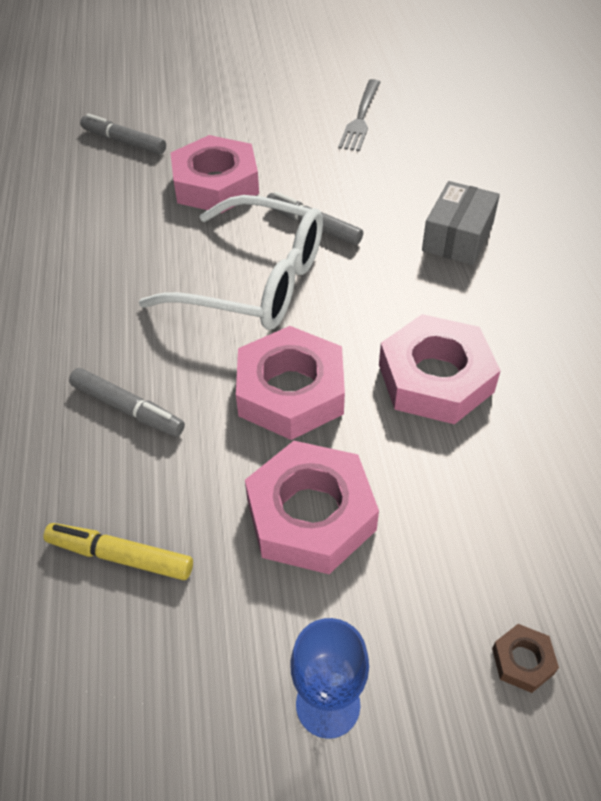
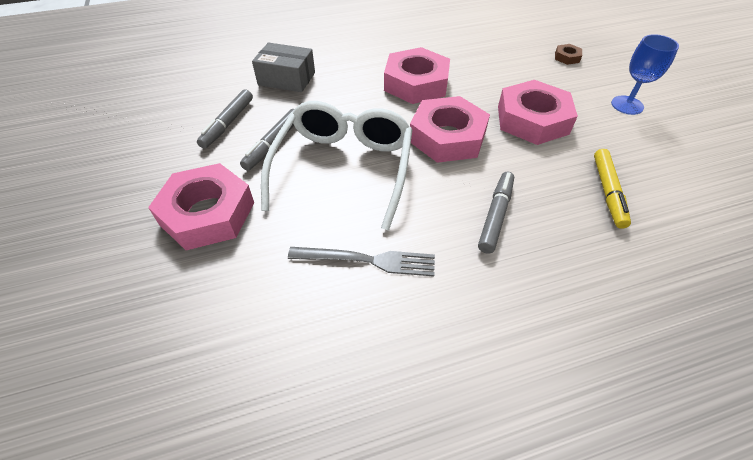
camera: 100 degrees left, 0 degrees up
(124, 142) = (105, 315): grey marker -> grey marker (228, 123)
(361, 117) = (119, 131): grey fork -> grey fork (367, 260)

